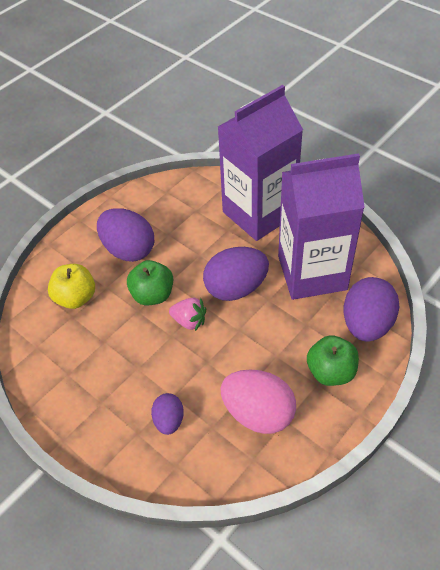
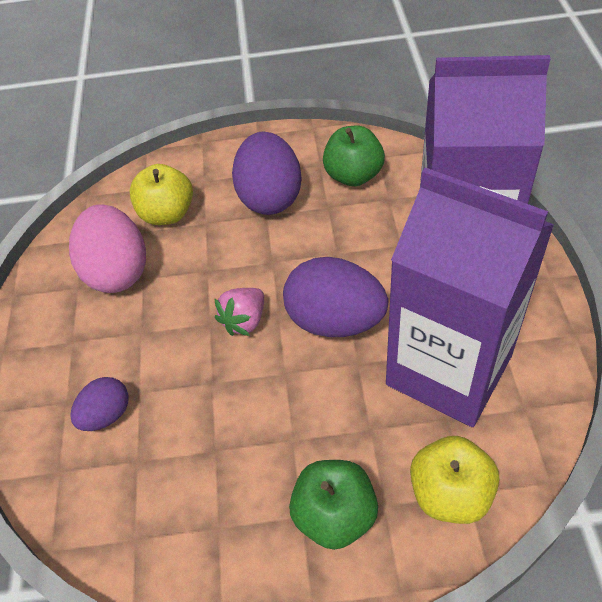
camera: 45 degrees right, 0 degrees up
(153, 295) = (240, 263): green apple -> green apple (353, 176)
(189, 321) = (244, 321): pink strawberry -> pink strawberry turned 60 degrees clockwise
(258, 413) = (198, 490): pink egg -> pink egg (117, 271)
(366, 324) = (450, 494): purple egg -> yellow apple

